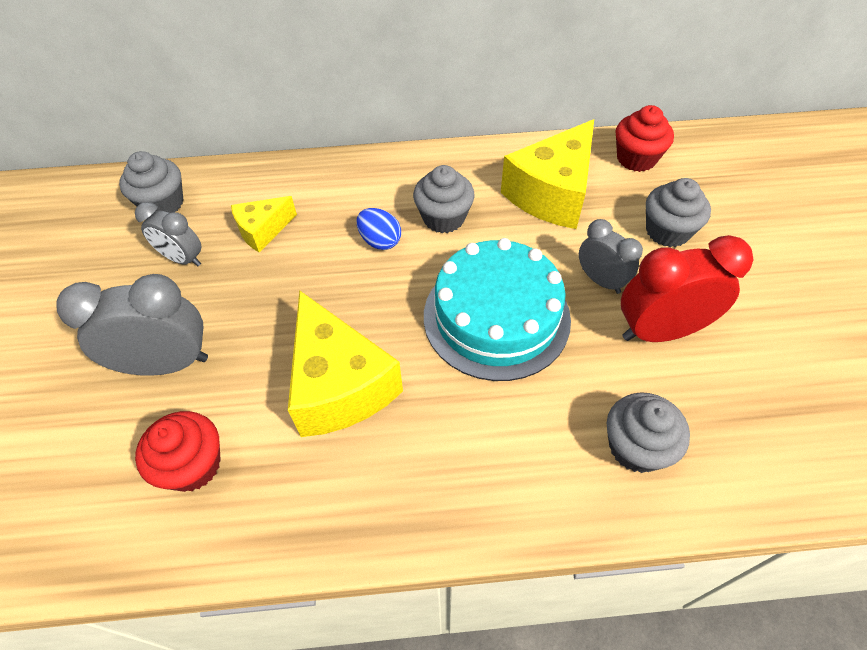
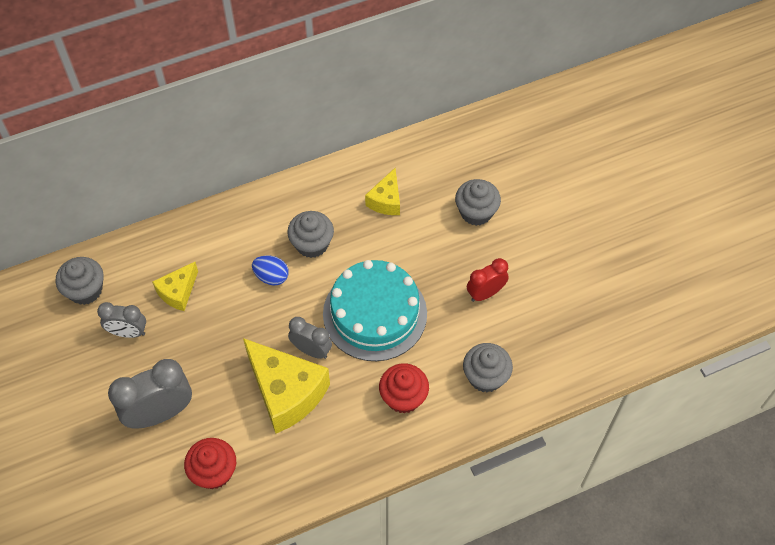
camera: 20 degrees left, 5 degrees up
(552, 193) = (386, 200): yellow cheese -> yellow cheese, size x0.54
(601, 280) = (438, 265): grey clock -> grey clock (311, 350)
(636, 158) = (441, 151): red cupcake -> red cupcake (403, 397)
(660, 331) = (485, 293): red clock -> red clock, size x0.61

